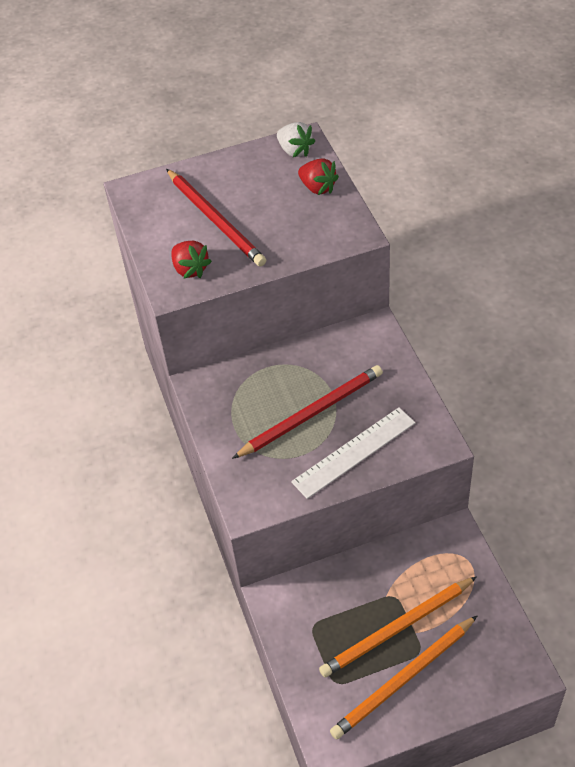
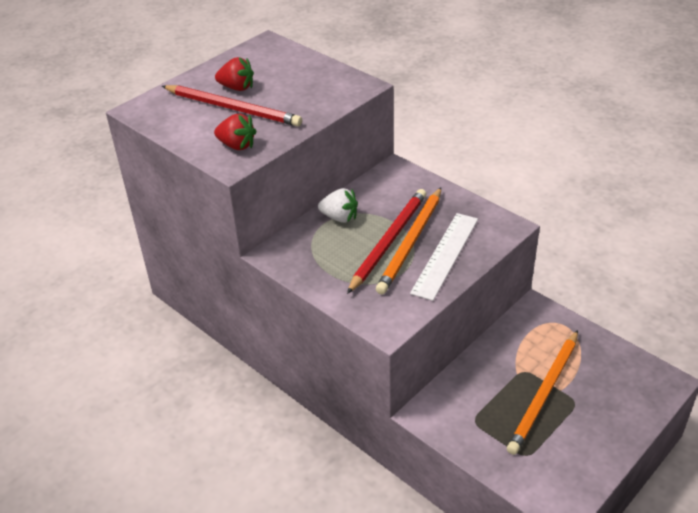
camera: 30 degrees left, 10 degrees down
(295, 151) = (265, 50): white strawberry -> white strawberry (339, 217)
(318, 187) = (304, 66): red strawberry -> red strawberry (237, 88)
(403, 679) = (578, 428): orange pencil -> orange pencil (411, 242)

